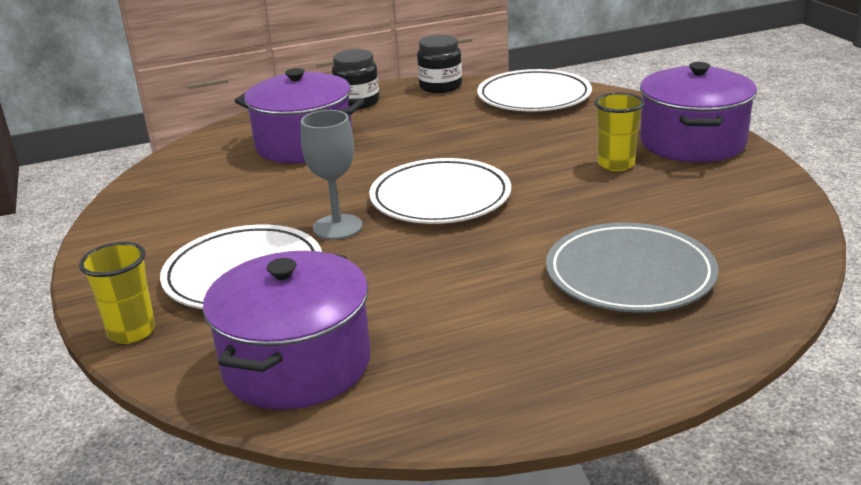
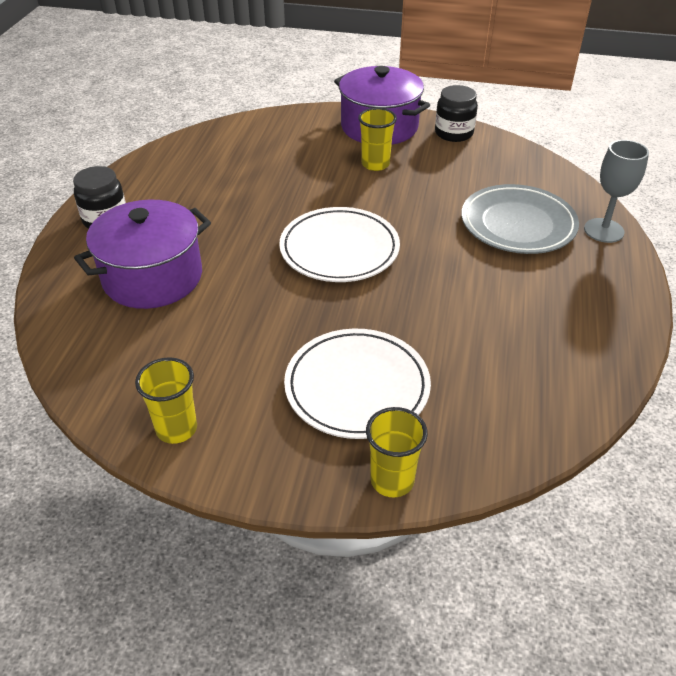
camera: 60 degrees left, 15 degrees up
(132, 220) = (176, 429): none -> yellow cup
(297, 364) = (512, 400): purple pot -> none
(337, 227) = (330, 313): grey goblet -> grey goblet (603, 230)
(440, 86) = (139, 171): black jar -> black jar (454, 133)
(534, 97) = (225, 144): white plate -> none

